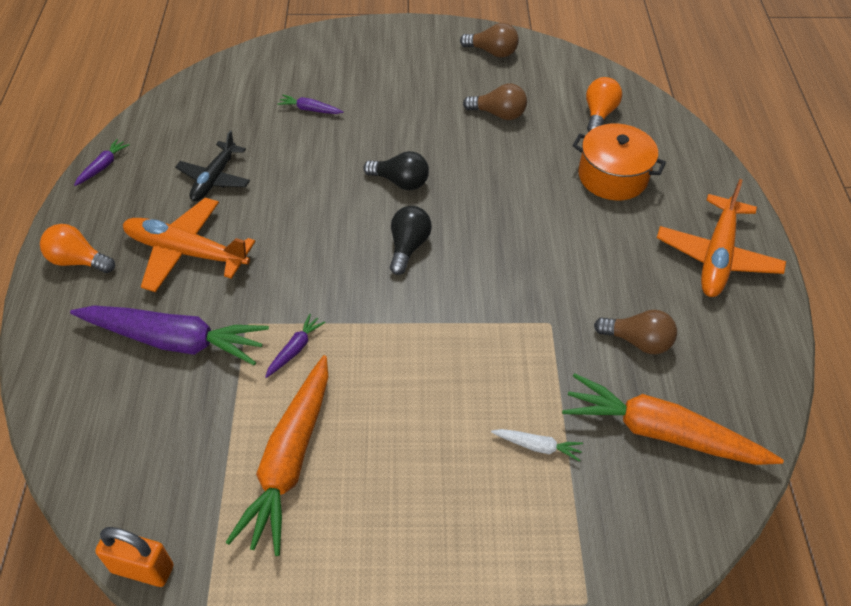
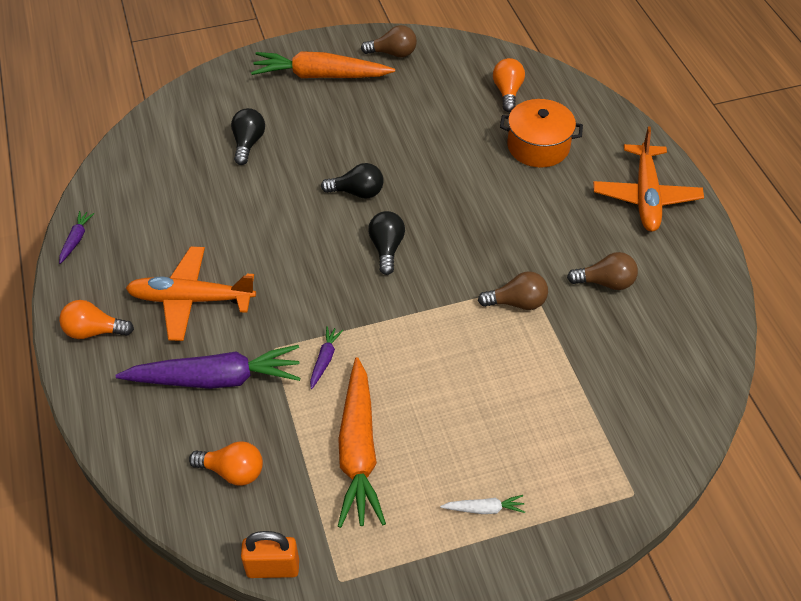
camera: 15 degrees left, 0 degrees up
(148, 446) = (233, 471): none -> orange light bulb
(214, 178) = (187, 227): black plane -> none
(310, 110) = (248, 143): purple carrot -> black light bulb
(498, 114) = (420, 111): brown light bulb -> brown light bulb (517, 302)
(537, 446) = (555, 387): white carrot -> white carrot (484, 509)
(661, 432) = (648, 350): orange carrot -> orange carrot (320, 76)

